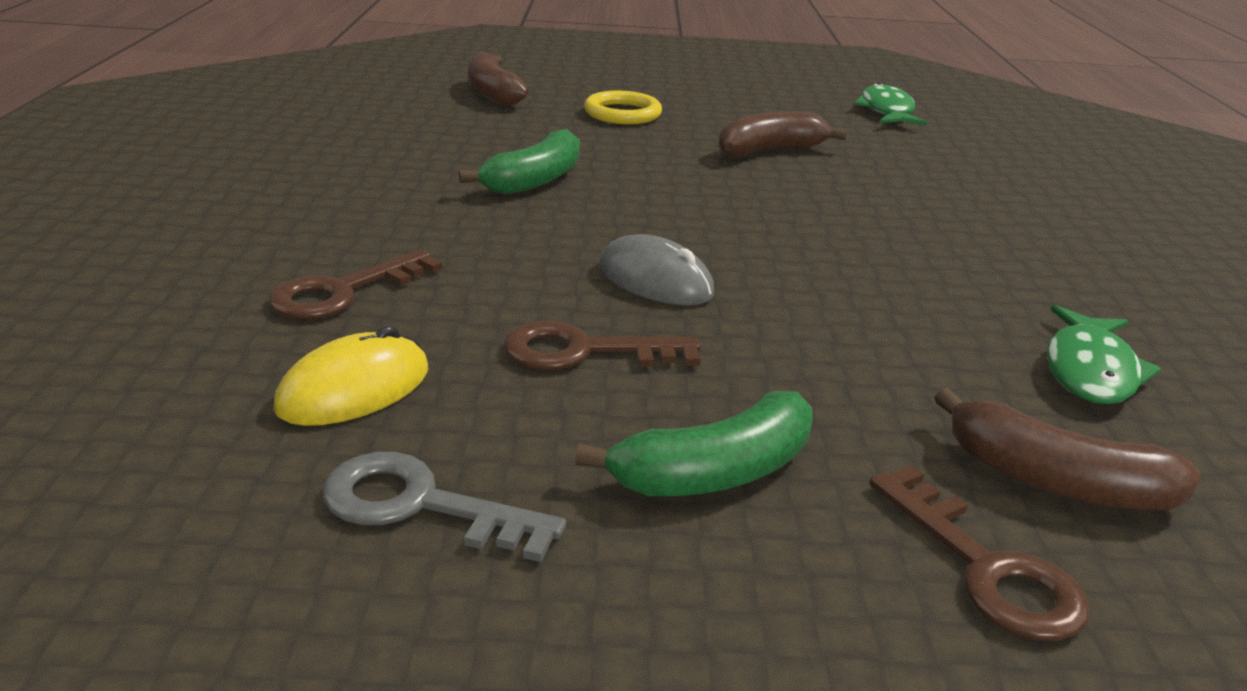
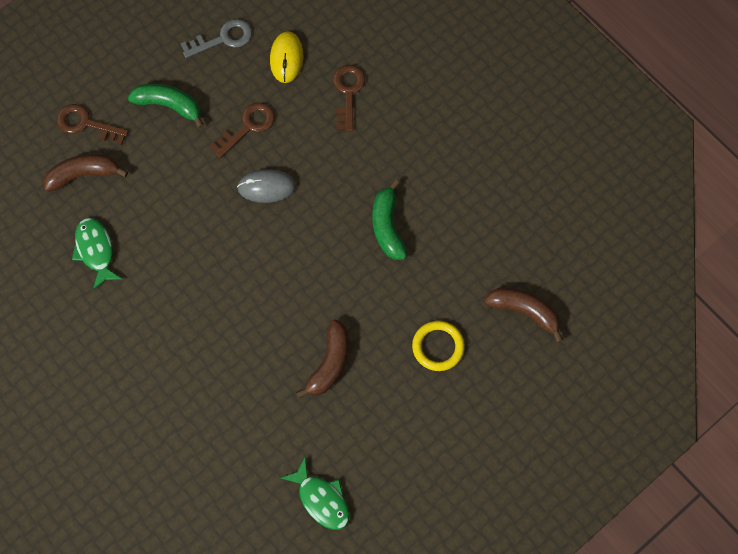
camera: 140 degrees right, 40 degrees up
(715, 472) = (169, 105): green banana -> green banana turned 90 degrees clockwise

